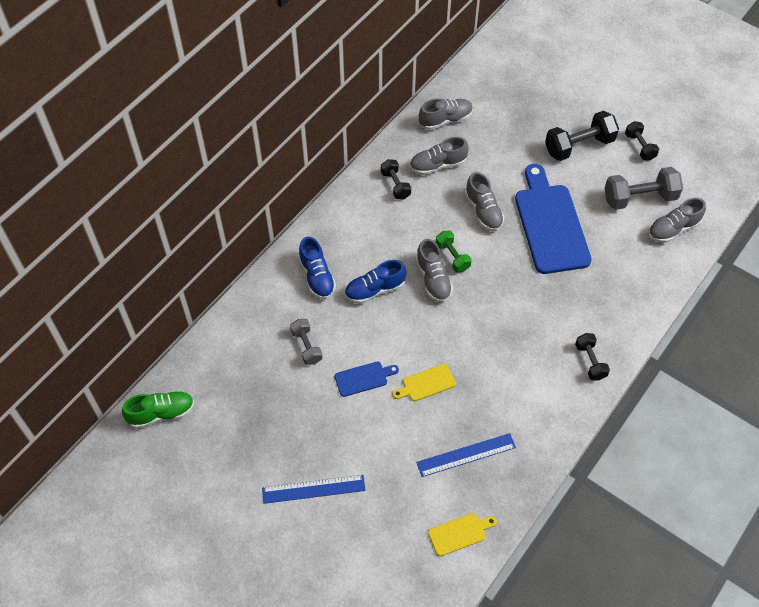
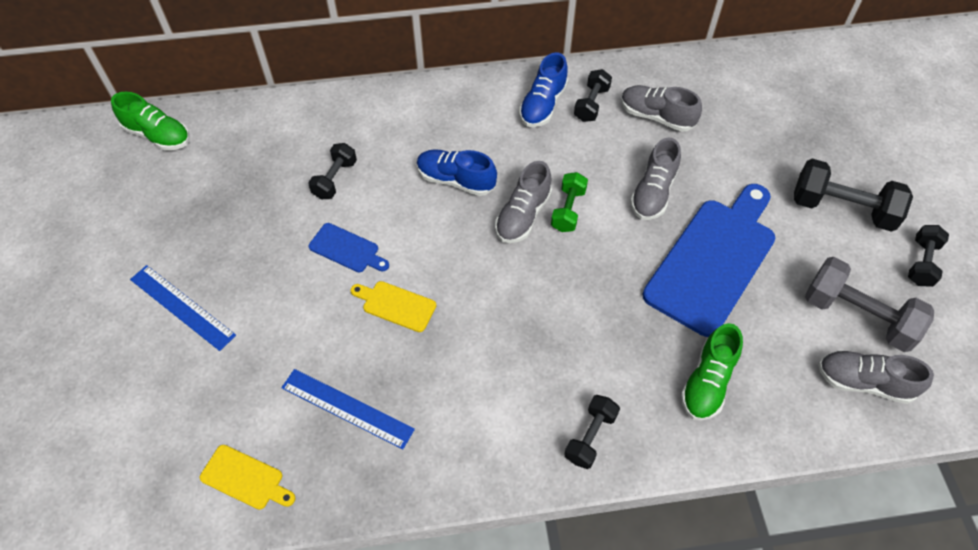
camera: 45 degrees right, 0 degrees up
(306, 346) = (335, 179): grey dumbbell -> black dumbbell
(317, 277) = (419, 128): blue shoe -> blue shoe (543, 105)
(445, 120) = (715, 82): grey shoe -> none
(611, 288) = (707, 382): none -> green shoe

